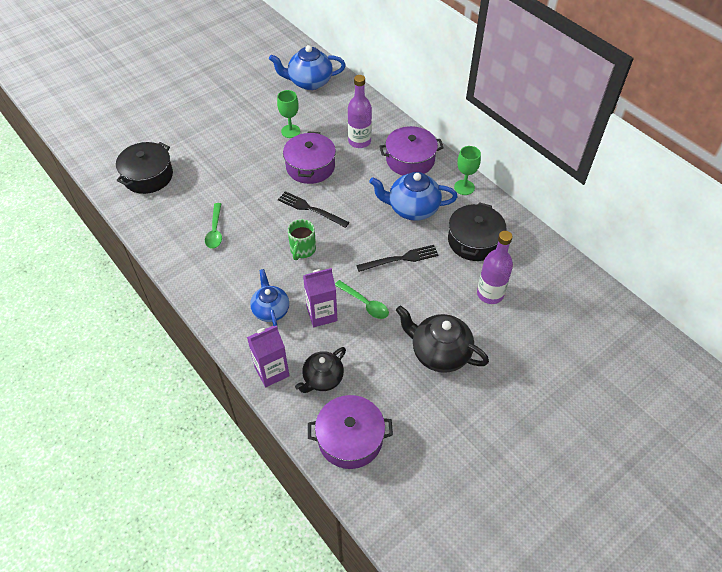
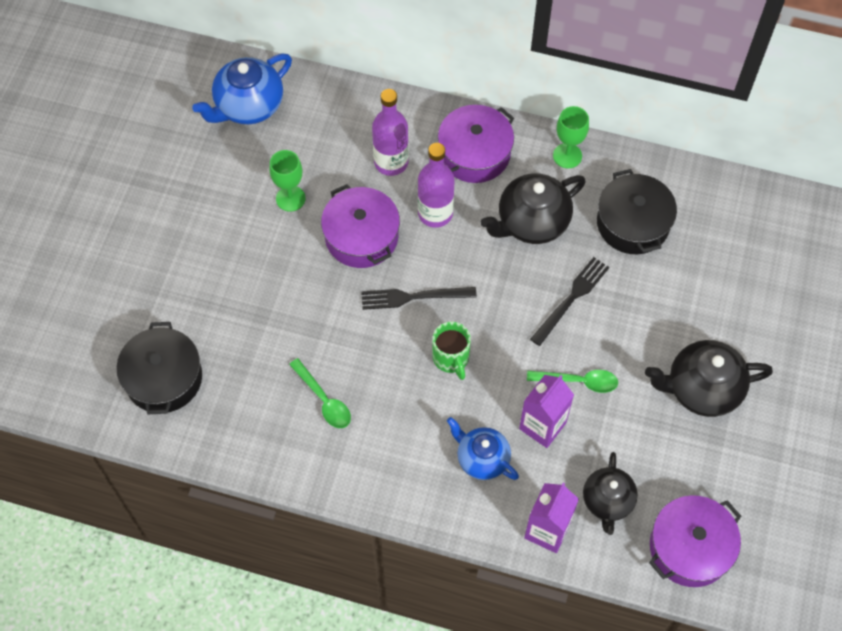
camera: 35 degrees left, 10 degrees up
(412, 209) = (531, 222): blue teapot -> black teapot
(490, 294) = (699, 282): purple bottle -> purple bottle (435, 213)

